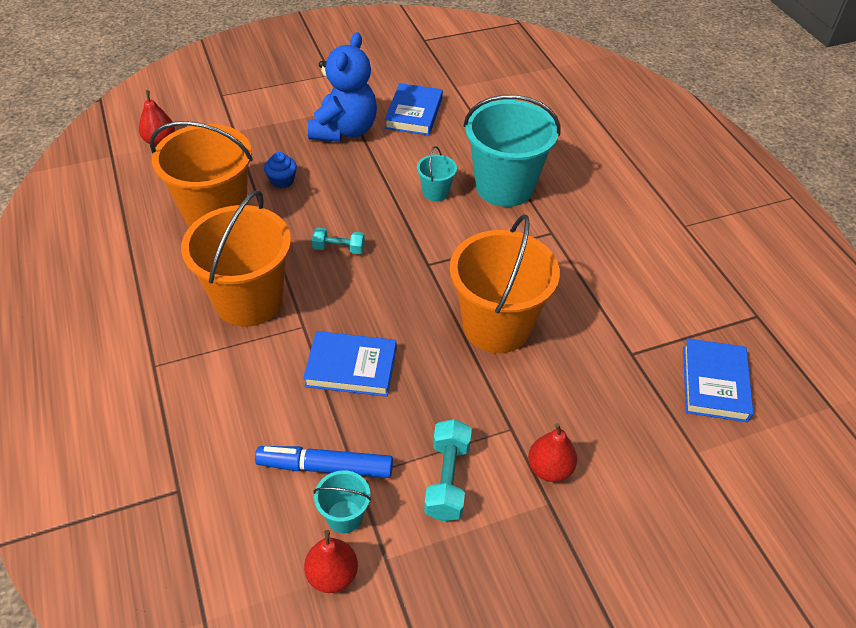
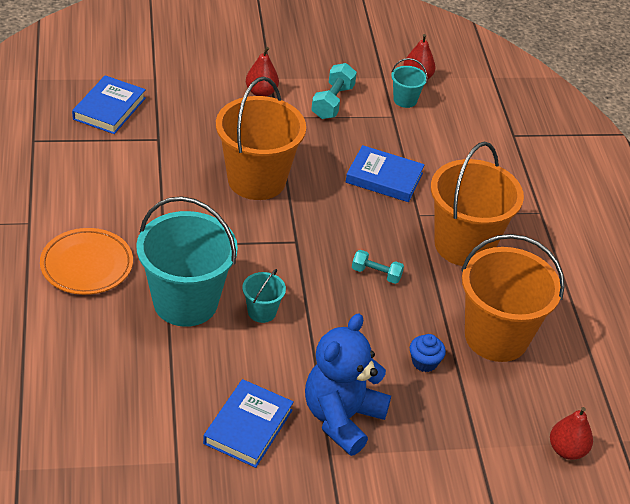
camera: 170 degrees left, 5 degrees down
(325, 467) = (413, 125): blue marker -> none
(606, 199) = (87, 265): none -> orange plate

